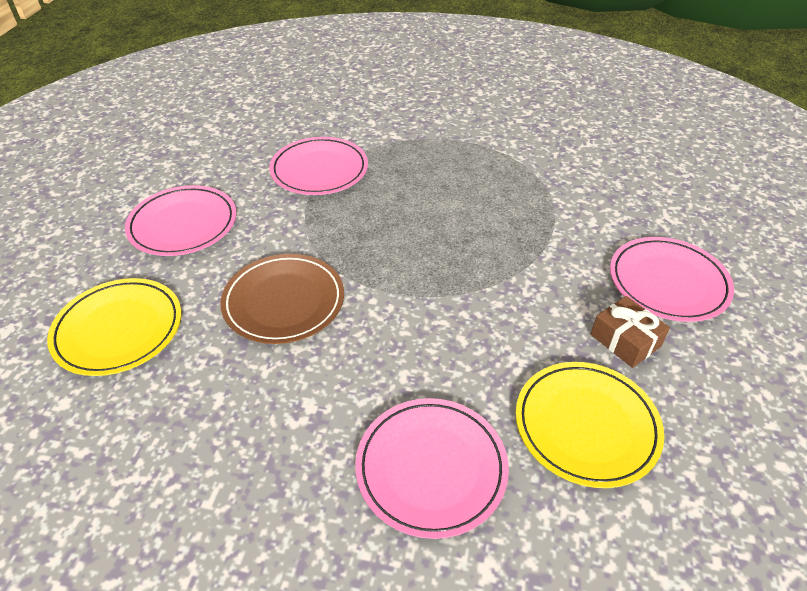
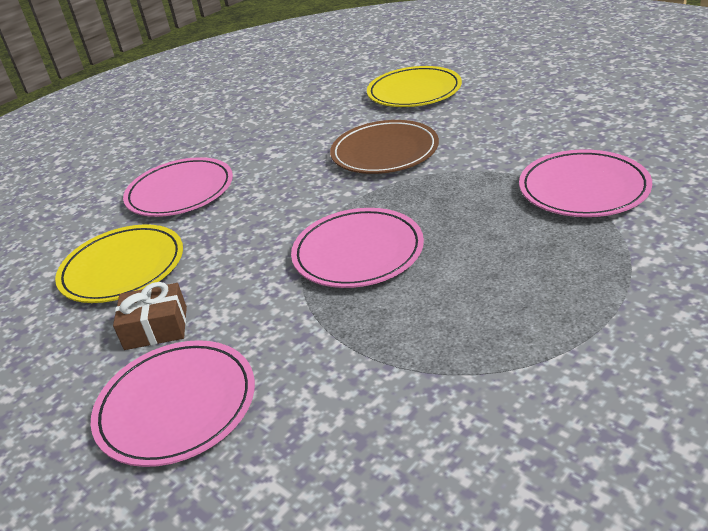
camera: 125 degrees right, 10 degrees down
(183, 224) = (526, 112): pink plate -> pink plate (358, 252)

